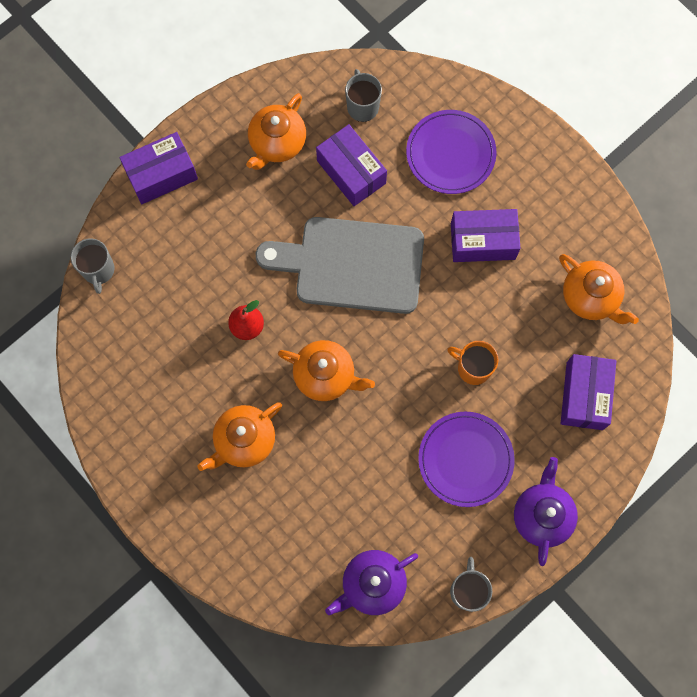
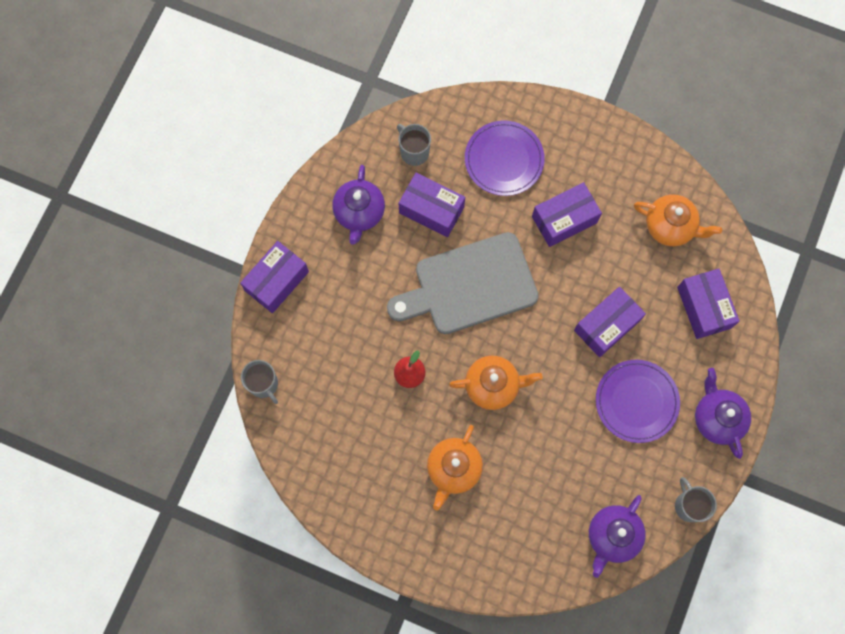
camera: 25 degrees left, 0 degrees up
(277, 143) = (359, 213): orange teapot -> purple teapot
(473, 368) = (606, 325): orange mug -> purple box

